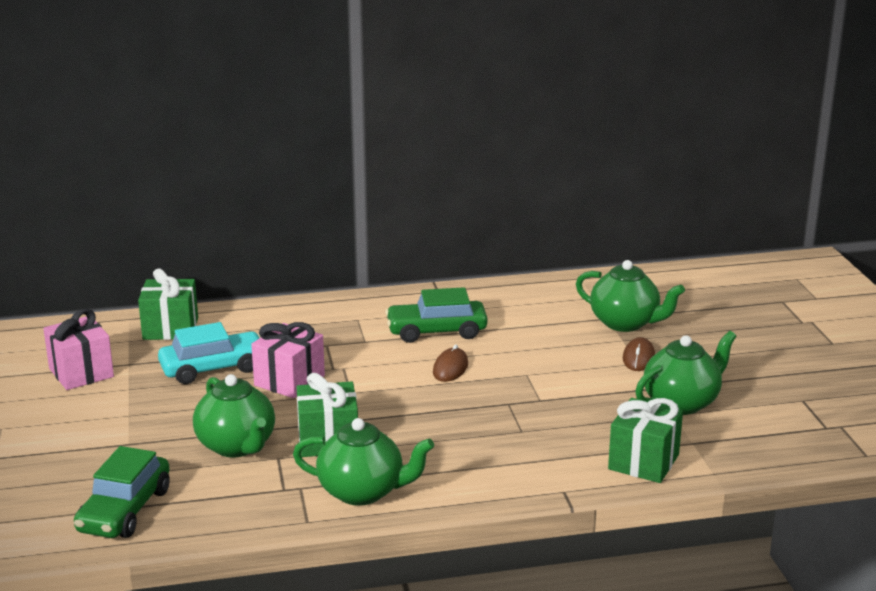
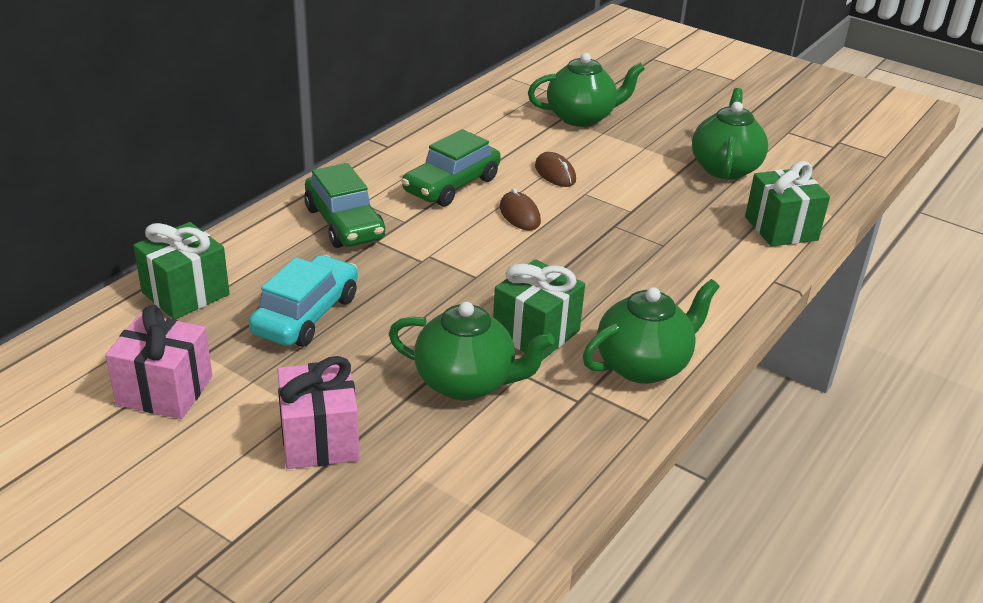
camera: 45 degrees left, 10 degrees up
(125, 510) = (476, 512): green car -> green car (344, 223)
(289, 381) = (402, 292): pink gift -> pink gift (319, 439)
(638, 358) = (638, 143): brown mouse -> brown mouse (555, 173)

